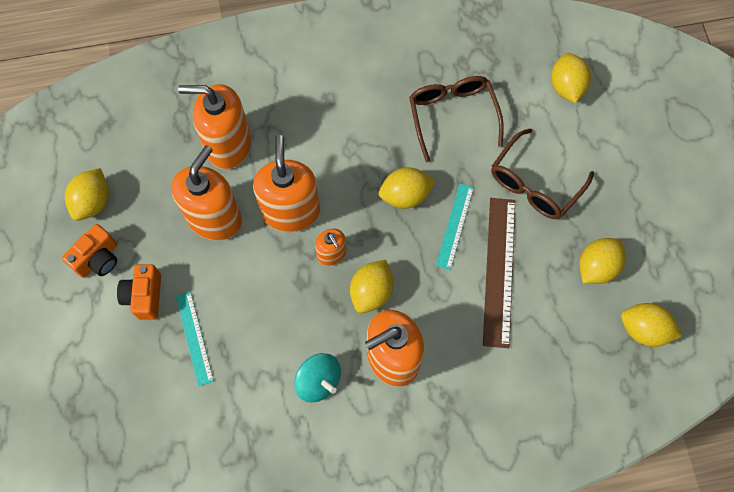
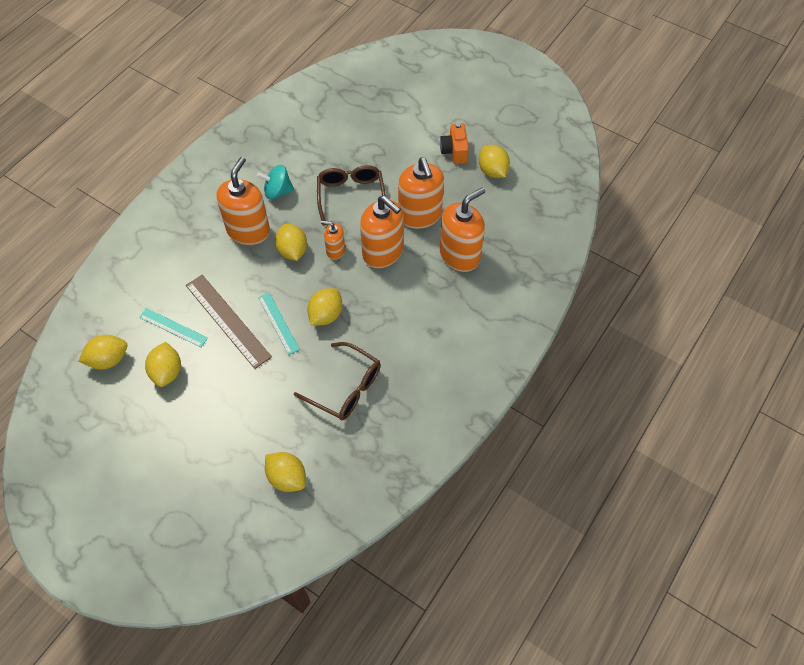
camera: 135 degrees right, 10 degrees down
(144, 296) = (410, 155): orange camera -> none
(194, 338) = (363, 159): turquoise ruler -> turquoise ruler (173, 327)
(534, 184) = (251, 389): brown glasses -> brown glasses (351, 196)

